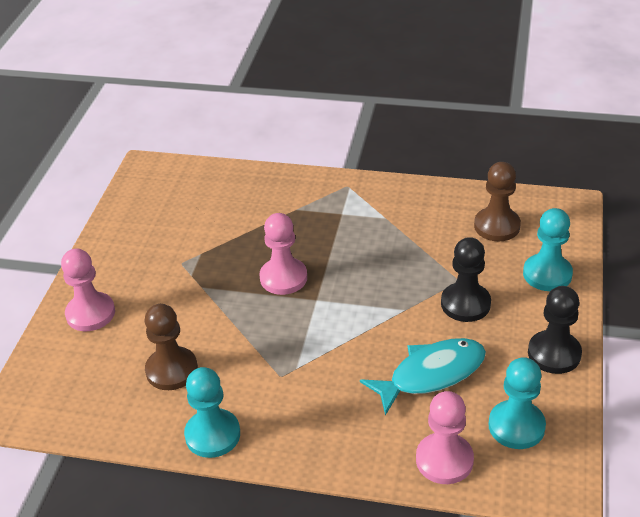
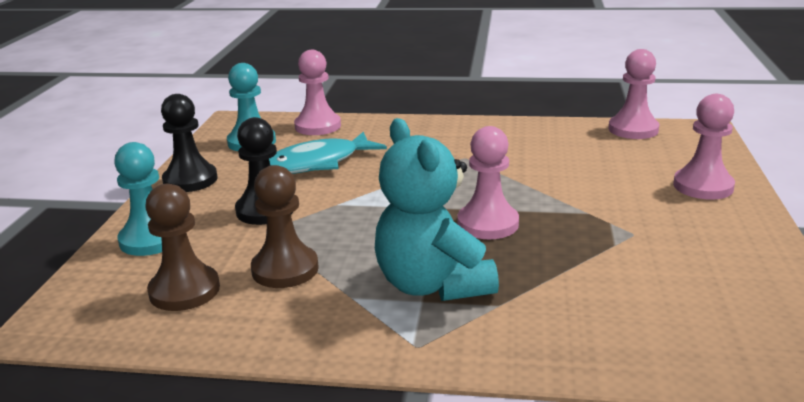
camera: 175 degrees right, 15 degrees down
(83, 418) = (633, 129): none -> pink pawn
(171, 370) = (574, 155): brown pawn -> brown pawn (285, 269)
(212, 435) = (512, 127): turquoise pawn -> none
(333, 224) = (432, 285): none -> turquoise teddy bear

